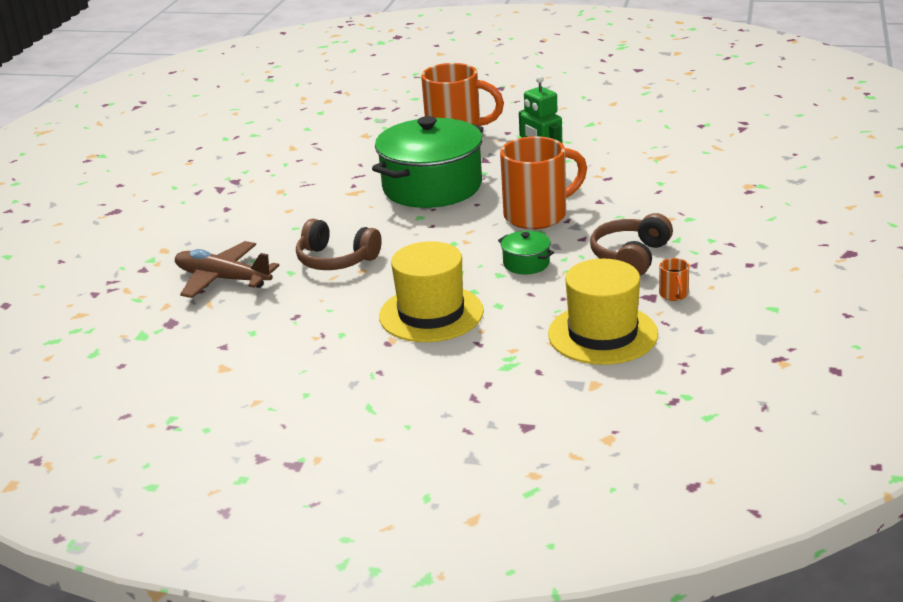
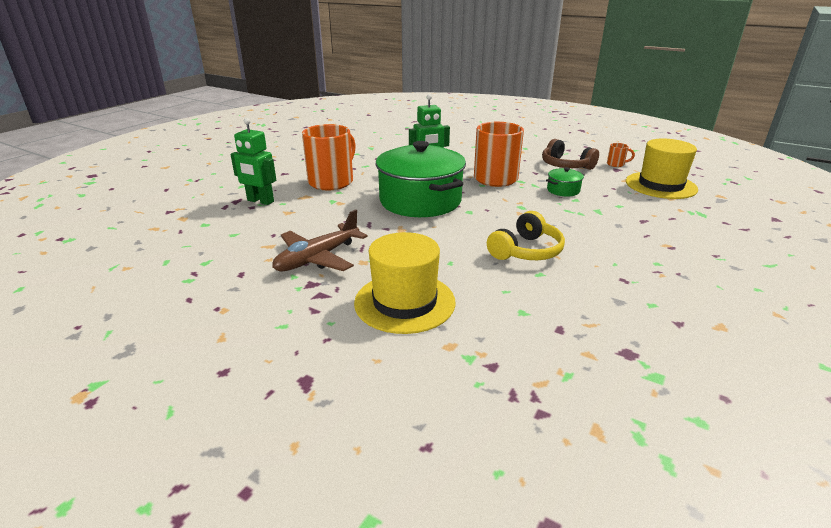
camera: 75 degrees left, 0 degrees up
(223, 279) = (539, 311): brown plane -> brown plane (317, 258)
(336, 260) = (526, 251): brown headphones -> yellow headphones
(382, 117) = (260, 201): none -> green robot
(431, 314) = (628, 227): yellow hat -> yellow hat (404, 302)

